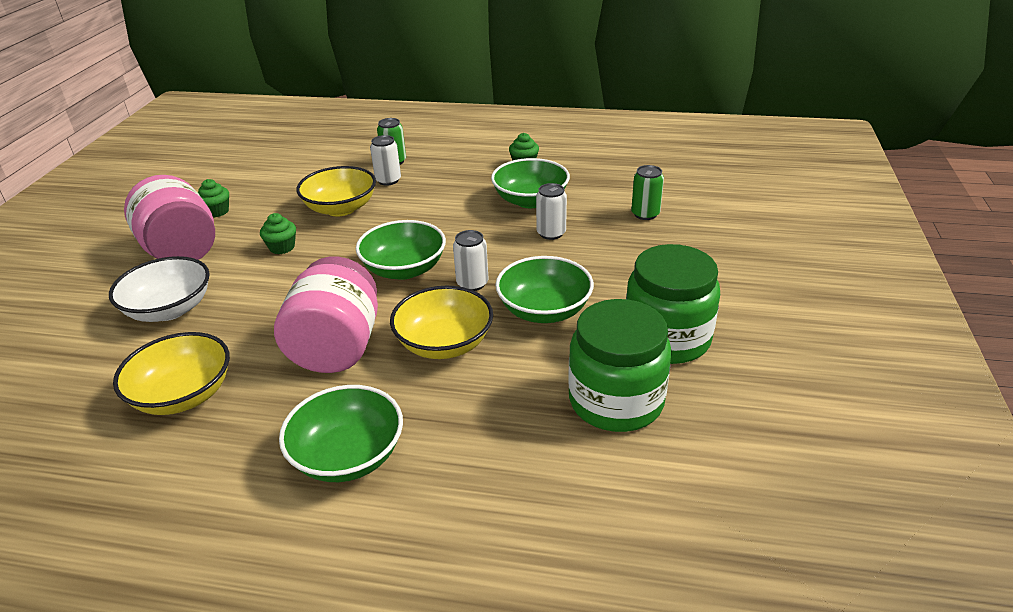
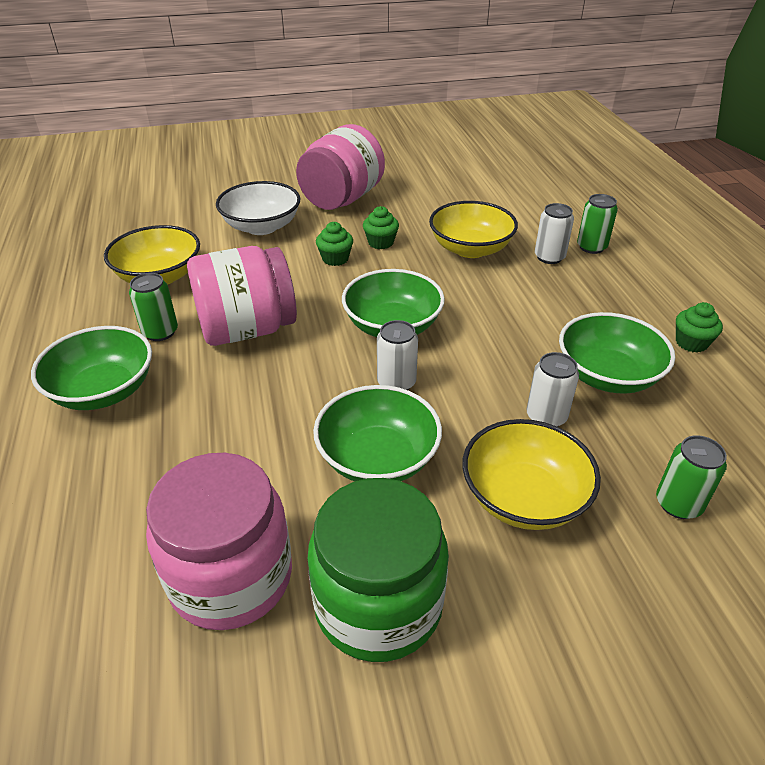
camera: 65 degrees right, 5 degrees up
(217, 211) = (411, 190): green cupcake -> green cupcake (335, 259)
(287, 405) = (160, 332): none -> green can
(444, 343) = (281, 397): yellow bowl -> yellow bowl (523, 497)
(616, 401) = (231, 576): green jar -> pink jar

